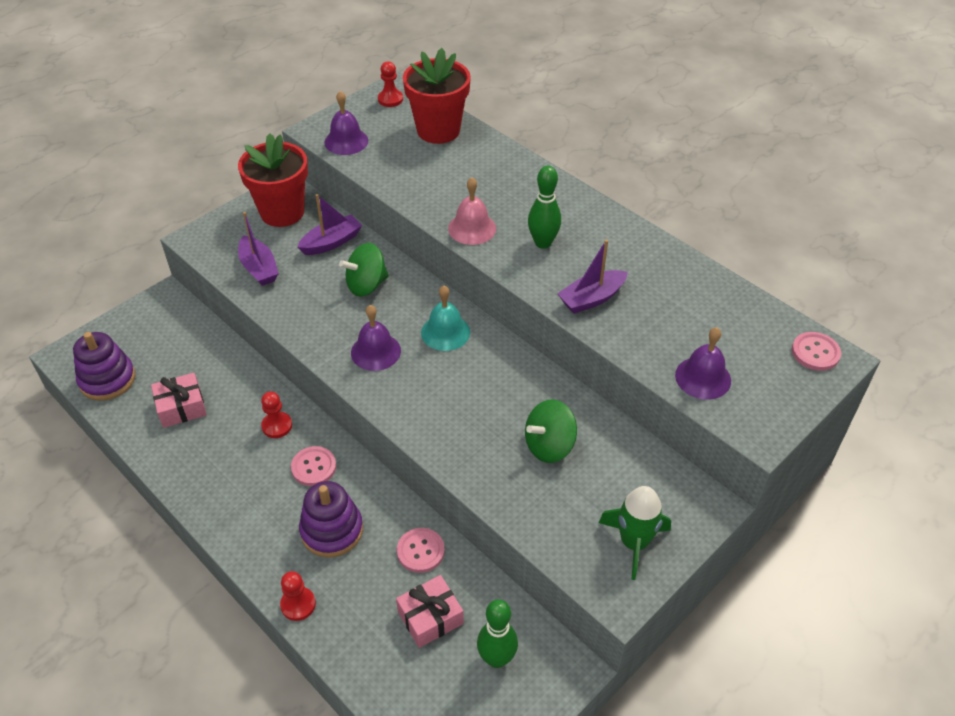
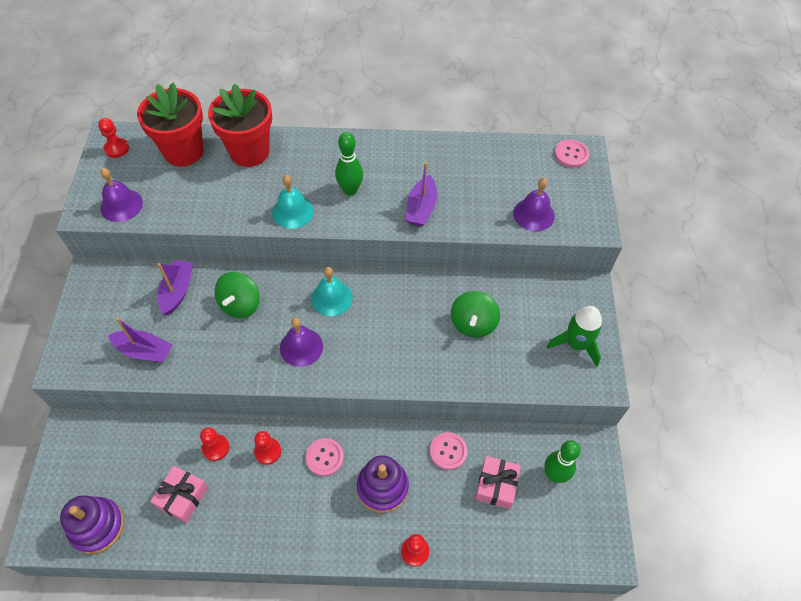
camera: 45 degrees left, 10 degrees up
(243, 391) = (216, 448): none -> red pawn
(282, 212) = (110, 295): red flower pot -> red flower pot (249, 152)
(472, 228) = (292, 211): pink bell -> turquoise bell

